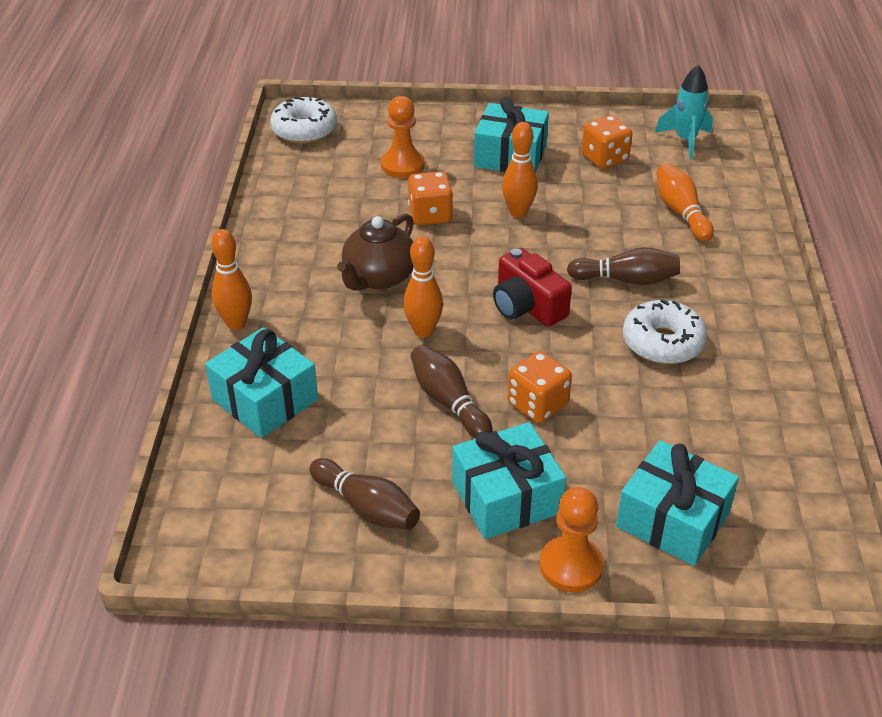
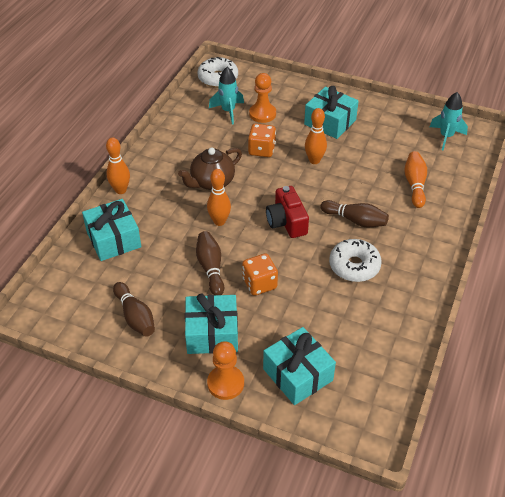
camera: 20 degrees right, 5 degrees up
(347, 173) = (228, 111): none -> turquoise rocket
(604, 158) = (387, 137): orange dice -> none

